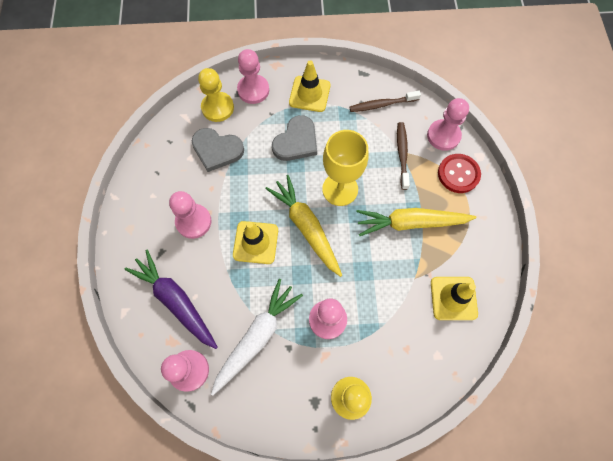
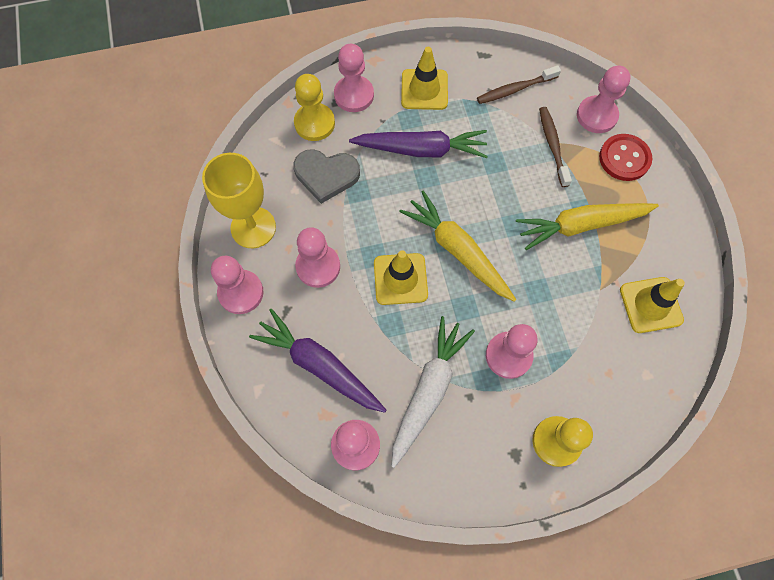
camera: 10 degrees left, 0 degrees up
(129, 232) = (241, 292): none -> pink pawn
(296, 141) = (421, 150): grey heart -> purple carrot
(340, 189) = (488, 199): yellow goblet -> yellow goblet (253, 227)

